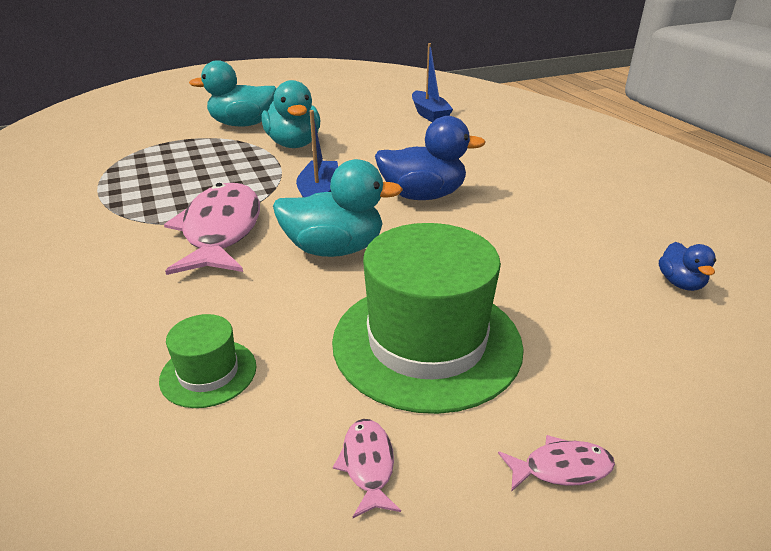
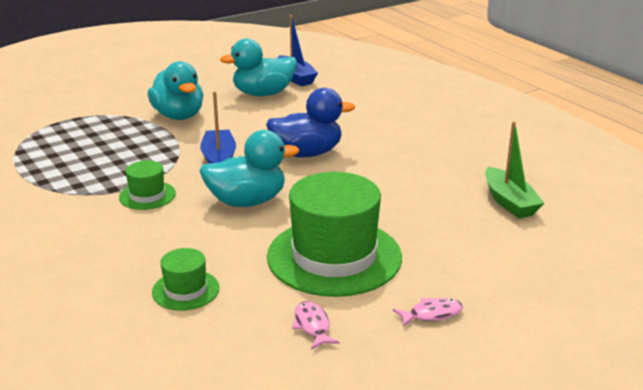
camera: 10 degrees left, 5 degrees down
(220, 231) = (147, 195): pink fish -> green hat
(243, 124) = (121, 100): turquoise duck -> turquoise duck (263, 94)
(680, 283) = (509, 202): blue duck -> green boat

